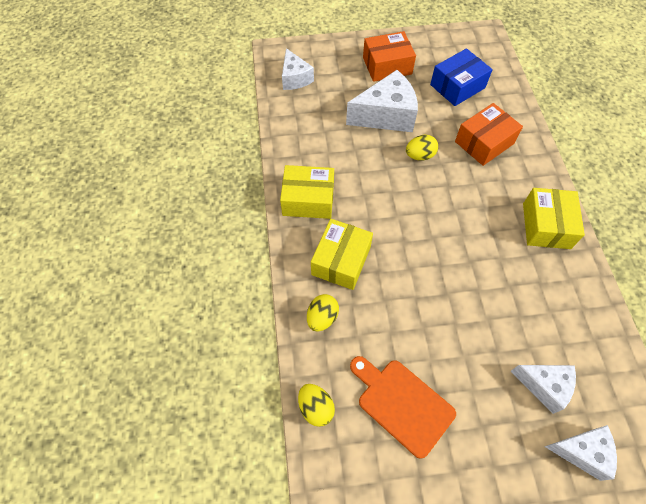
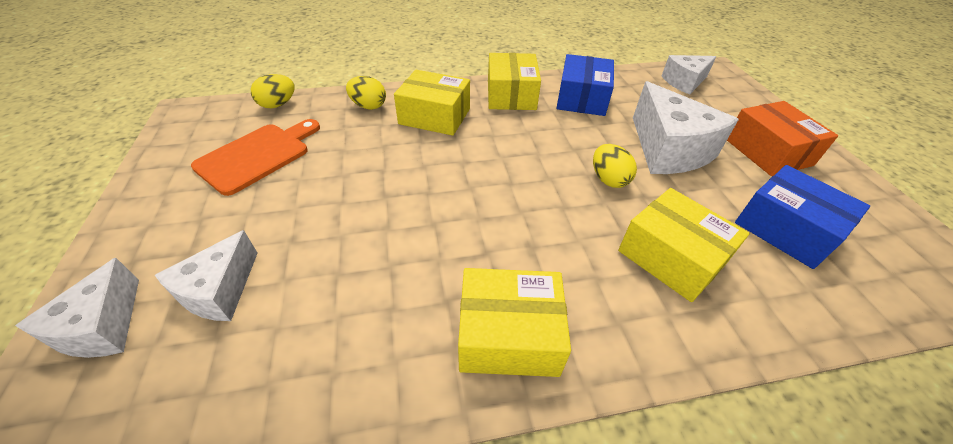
camera: 85 degrees right, 15 degrees down
(316, 150) = (582, 98): none -> blue box
(484, 143) = (671, 257): orange box -> yellow box

